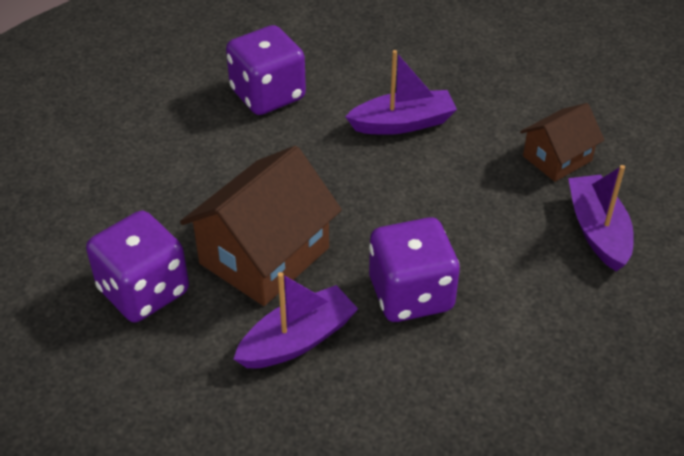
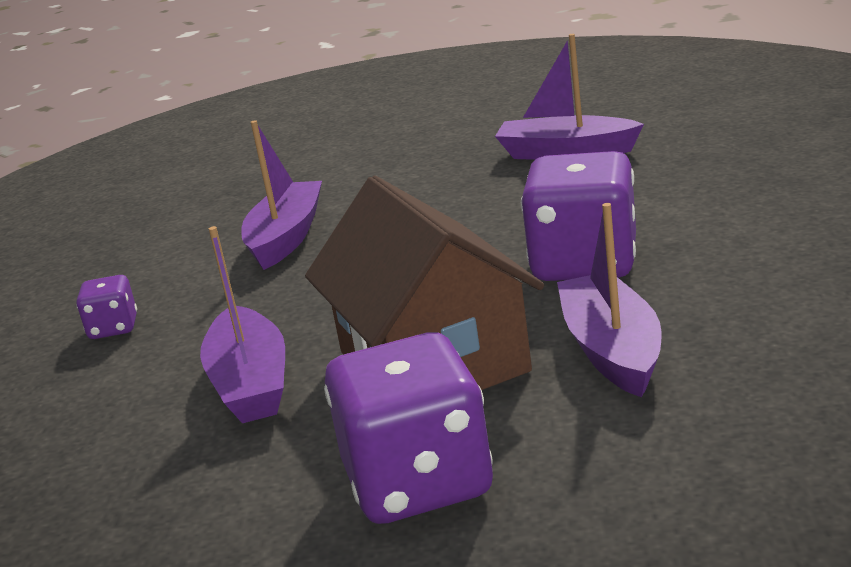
camera: 60 degrees left, 20 degrees down
(223, 182) = (251, 383): none -> purple boat
(268, 95) = (113, 328): purple dice -> purple dice, size x0.48
(557, 158) = (440, 159): brown house -> none

